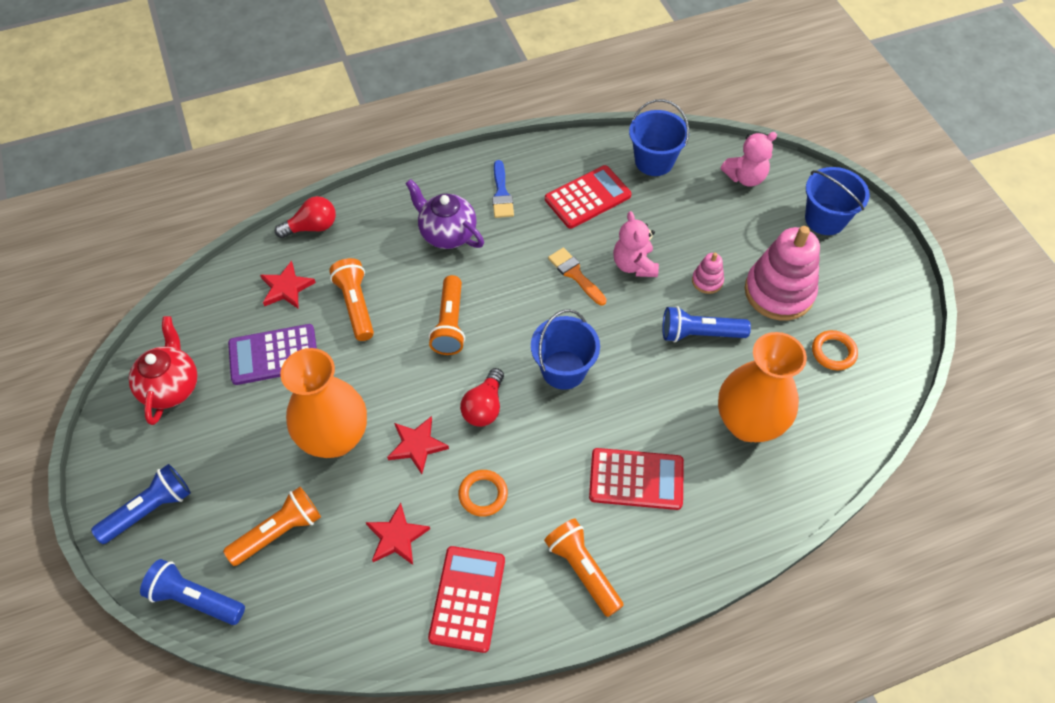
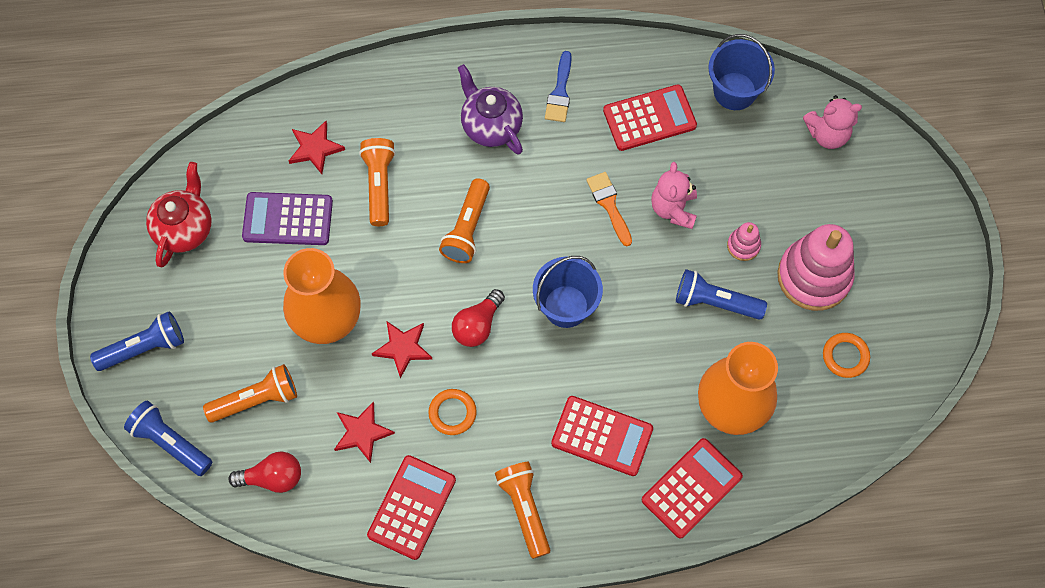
camera: 15 degrees right, 10 degrees up
(312, 227) = (355, 85): red light bulb -> red light bulb (272, 477)
(738, 506) = (691, 488): none -> red calculator
(825, 219) = (895, 205): blue bucket -> none

